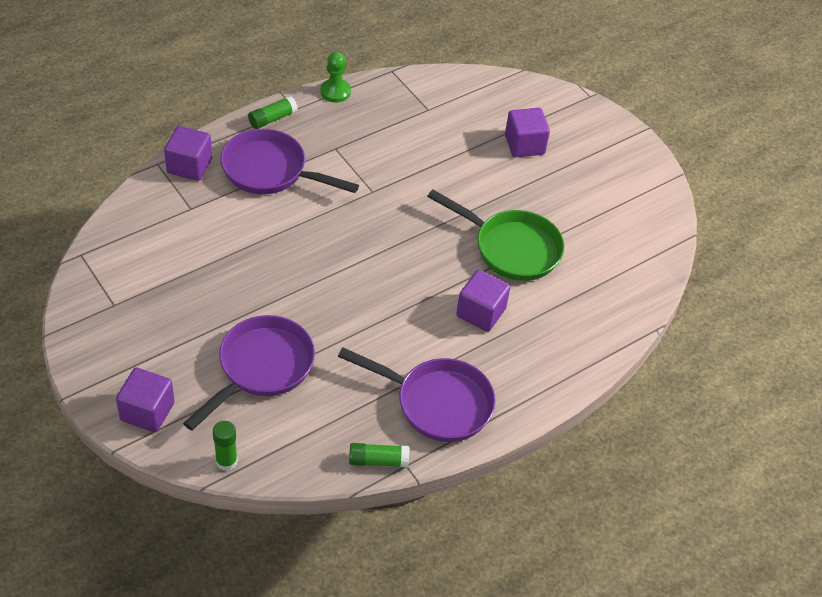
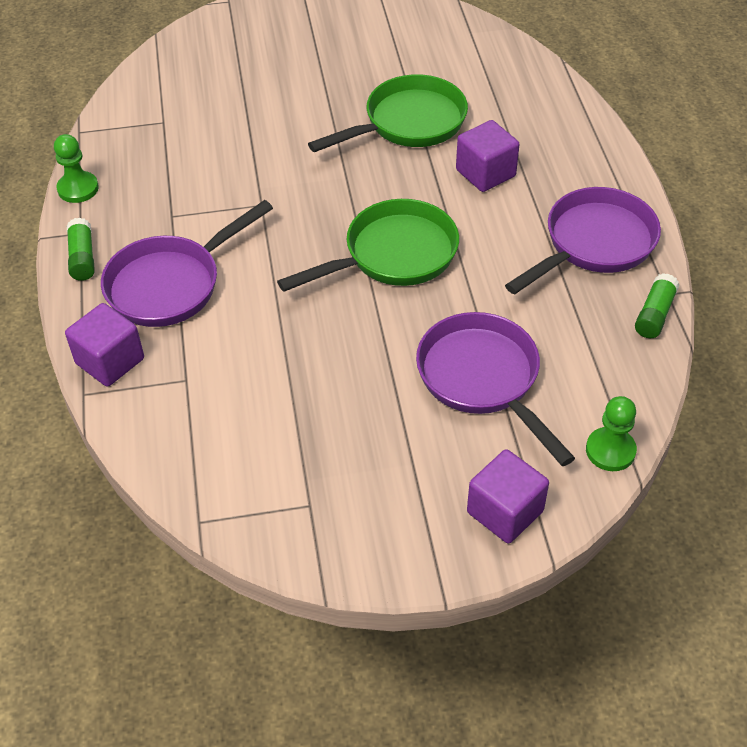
camera: 60 degrees left, 0 degrees up
(226, 461) = (610, 450): green glue stick -> green pawn
(359, 281) = (393, 255): none -> green pan
(524, 145) = (267, 67): purple cube -> none

